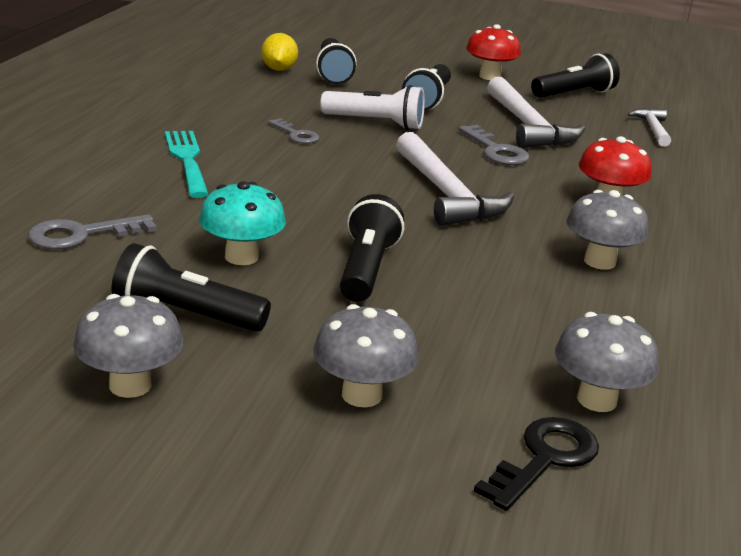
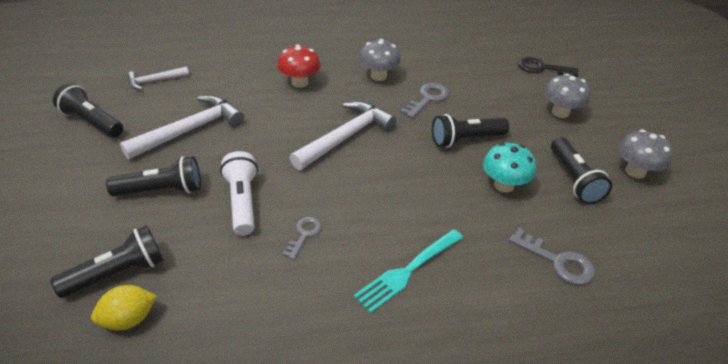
camera: 115 degrees left, 15 degrees up
(489, 76) = (67, 173): red mushroom -> none
(496, 150) = (253, 134): grey key -> grey key (427, 99)
(597, 400) = (494, 63): grey mushroom -> none

